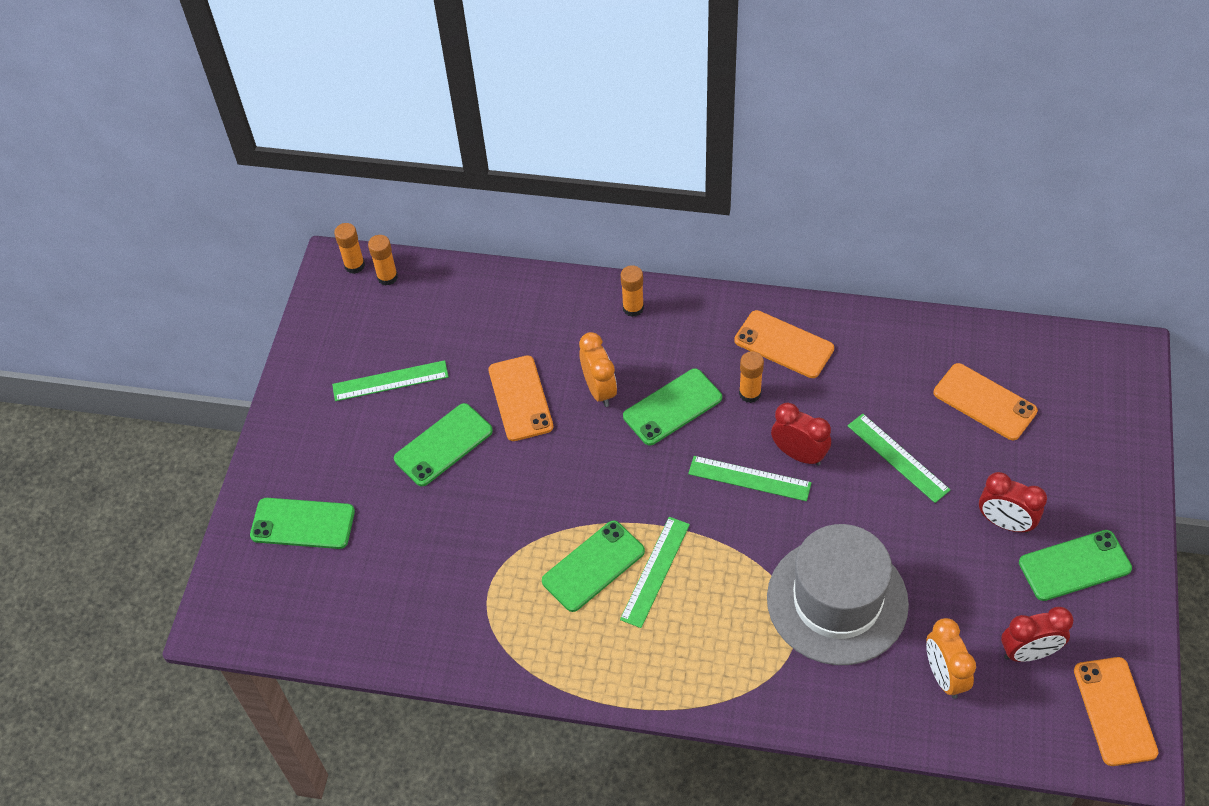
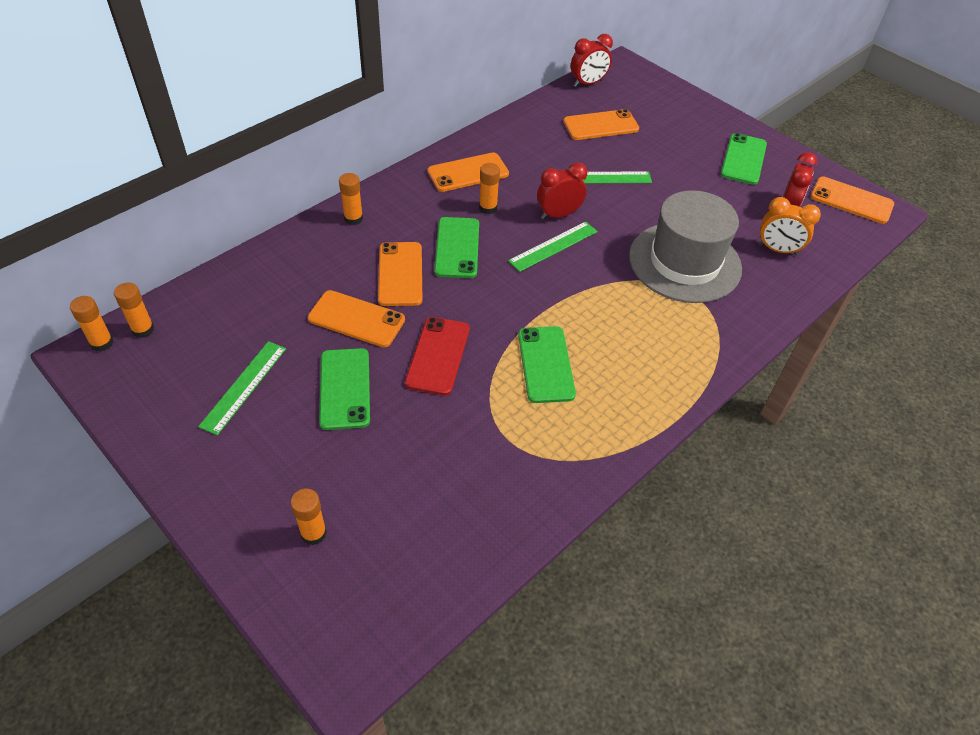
camera: 60 degrees left, 5 degrees down
(303, 524) = (313, 533): green phone -> orange glue stick
(532, 482) = (438, 355): none -> red phone
(599, 390) = (400, 274): orange clock -> orange phone
(655, 571) = (581, 334): green ruler -> none
(1005, 522) = (691, 166): red clock -> red clock (588, 83)

